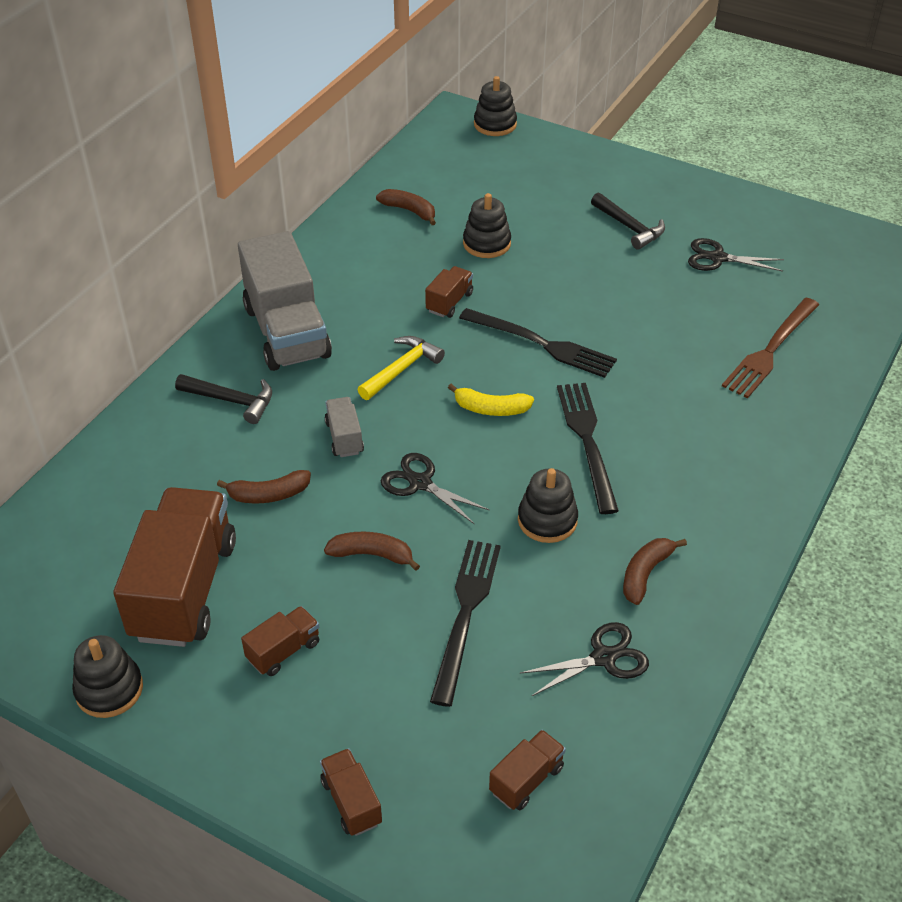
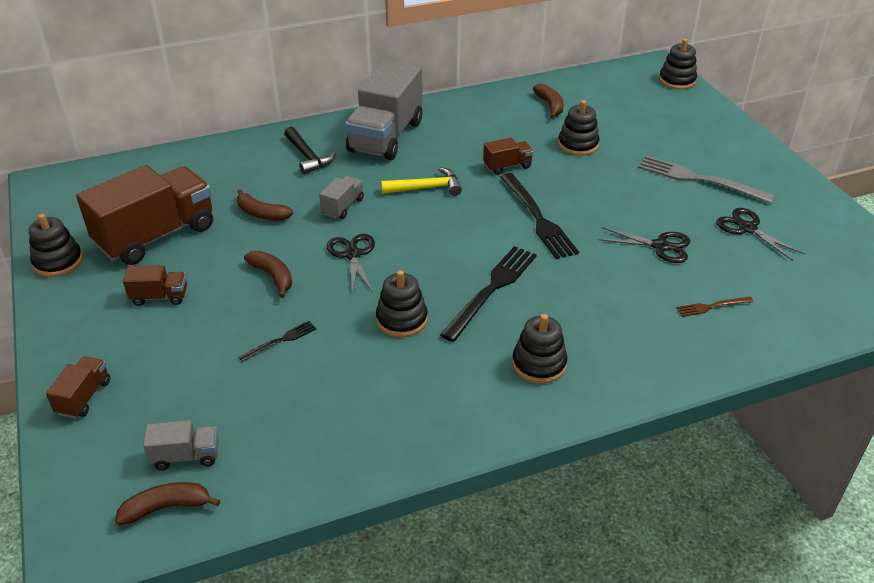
camera: 40 degrees right, 5 degrees down
(466, 613) = (280, 340): black fork -> black fork, size x0.49
(491, 409) = (452, 237): yellow banana -> none
(526, 779) = (186, 456): brown truck -> grey truck
(603, 657) = (327, 421): black scissors -> black scissors (660, 246)
(629, 227) = (699, 179): black hammer -> grey fork
(645, 573) = (423, 390): brown banana -> brown banana (167, 507)
(705, 487) = (539, 364): none -> black stacking toy
(770, 350) = (712, 306): brown fork -> brown fork, size x0.49

